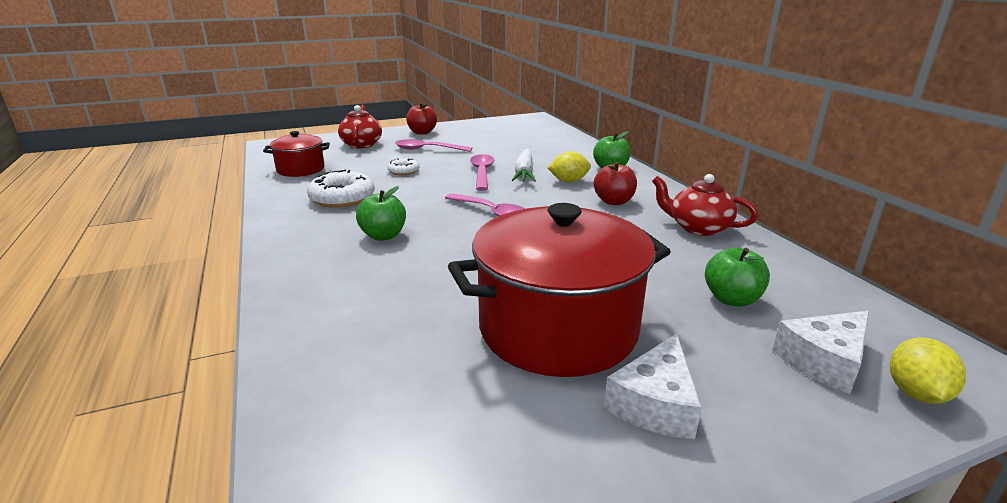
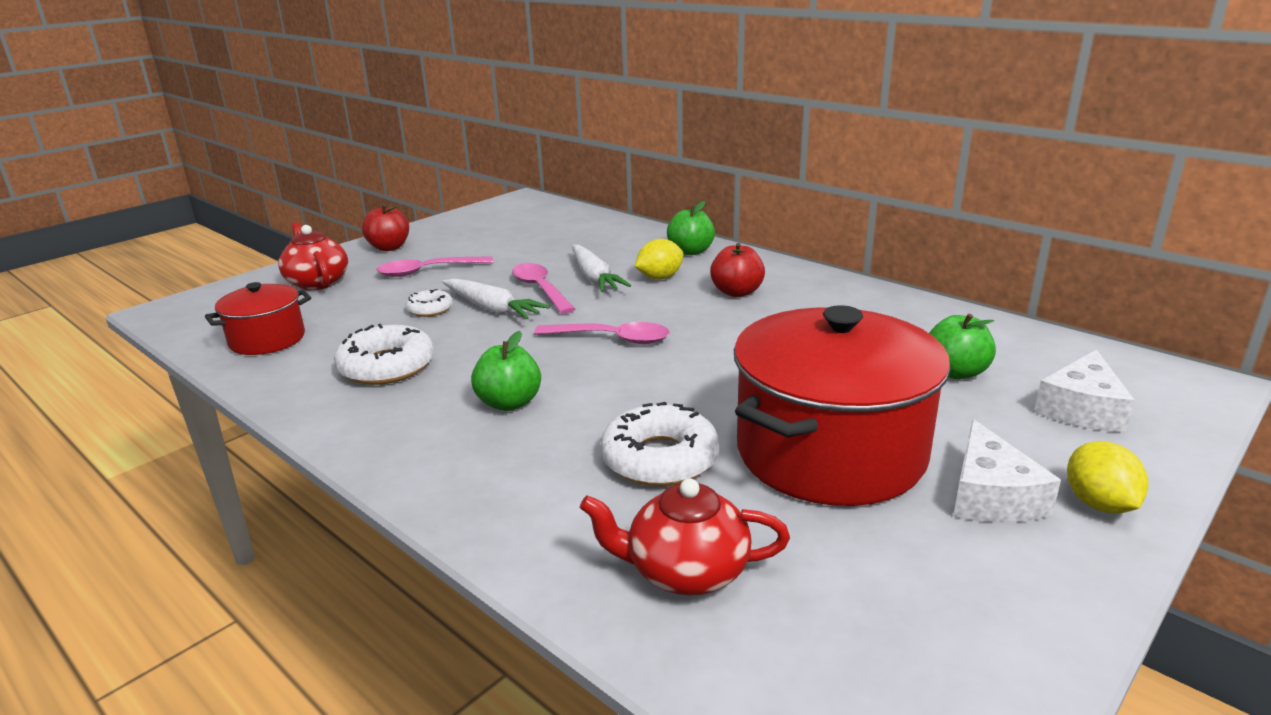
camera: 25 degrees left, 0 degrees up
(434, 296) = (660, 458): none -> white donut
(439, 178) = (492, 309): none -> white carrot
(698, 228) = (852, 303): red teapot -> red teapot (685, 572)
(916, 393) = (1168, 415): yellow lemon -> yellow lemon (1099, 504)

